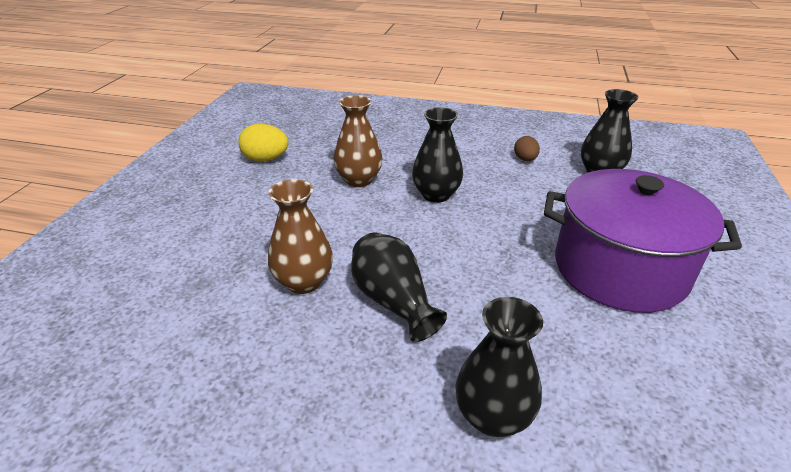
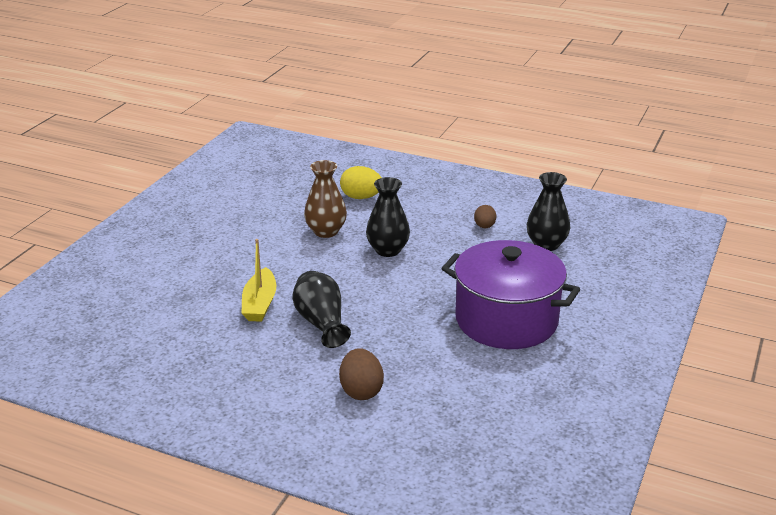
camera: 10 degrees right, 5 degrees down
(266, 159) = (249, 205): yellow egg -> yellow egg (361, 197)
(304, 282) = (260, 304): brown vase -> yellow boat
(493, 416) = (361, 391): black vase -> brown egg

